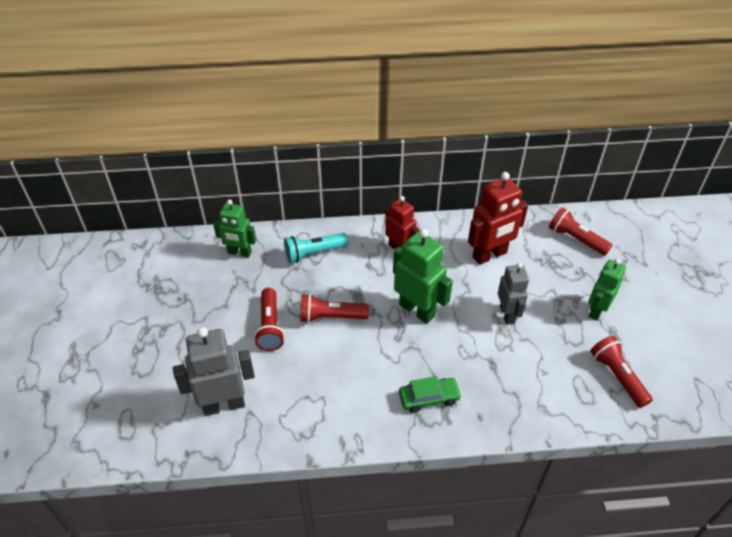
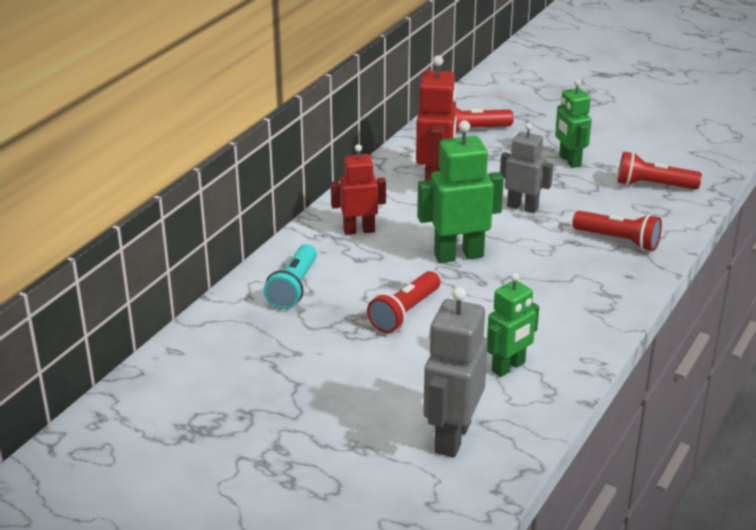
camera: 55 degrees left, 15 degrees down
(239, 253) = (222, 341): green robot -> green robot (508, 367)
(270, 326) = (371, 361): red flashlight -> red flashlight (618, 240)
(429, 398) = (579, 295): green car -> none

